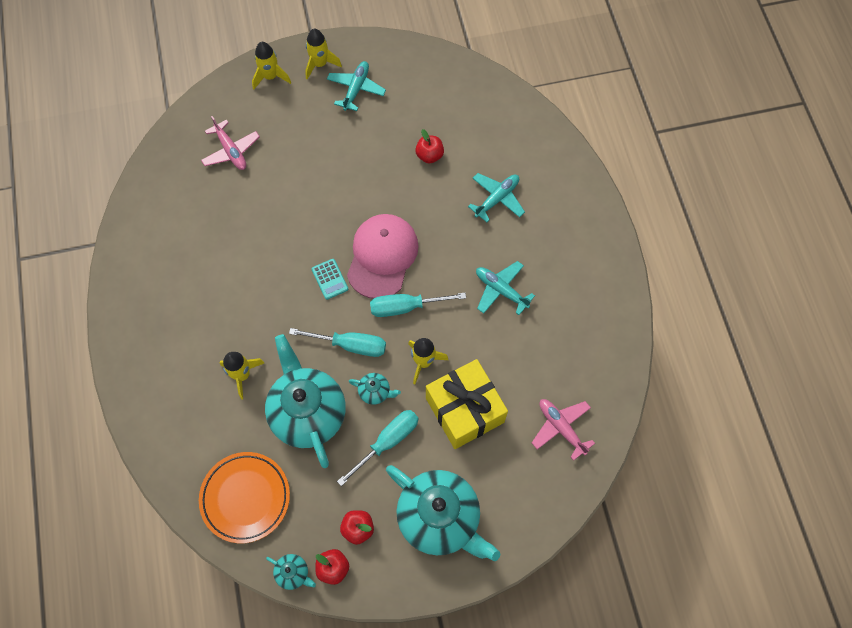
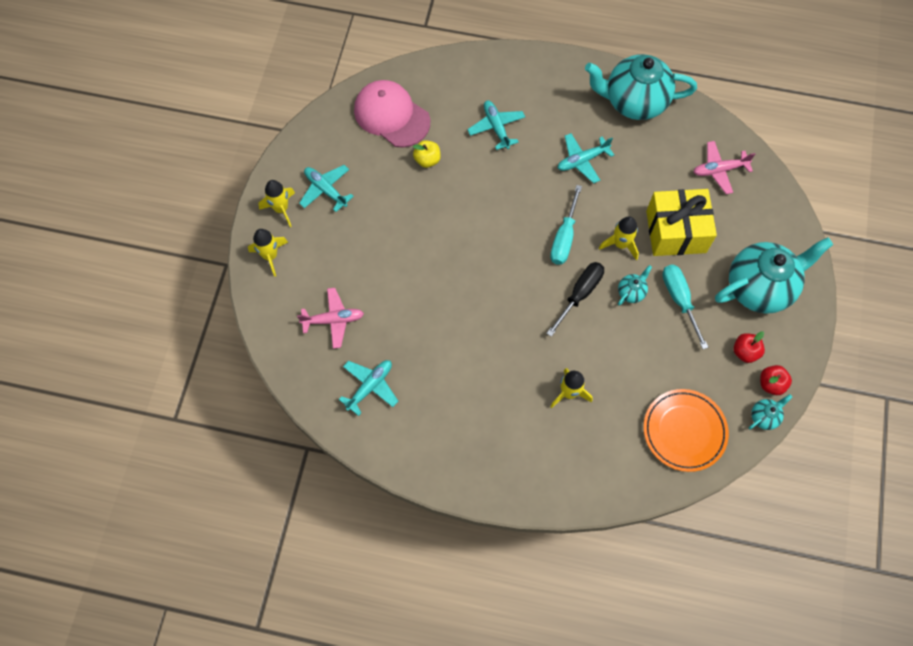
camera: 65 degrees left, 0 degrees up
(180, 206) = (370, 386): none -> turquoise plane
(308, 413) = (628, 352): turquoise teapot -> turquoise teapot (634, 102)
(330, 279) = (509, 286): turquoise calculator -> none
(351, 345) = (580, 294): turquoise screwdriver -> black screwdriver
(382, 256) = (507, 236): pink cap -> pink cap (391, 115)
(429, 155) = (427, 160): red apple -> yellow apple

